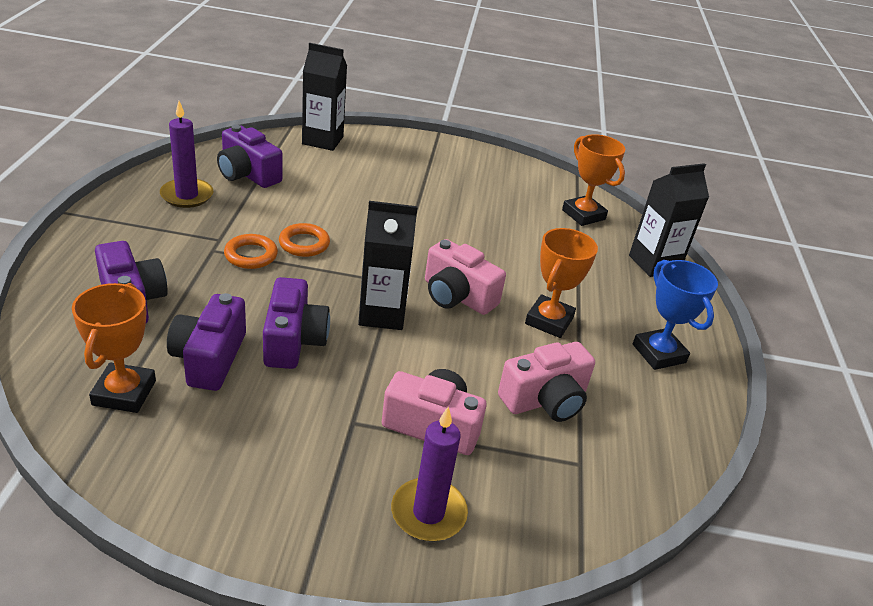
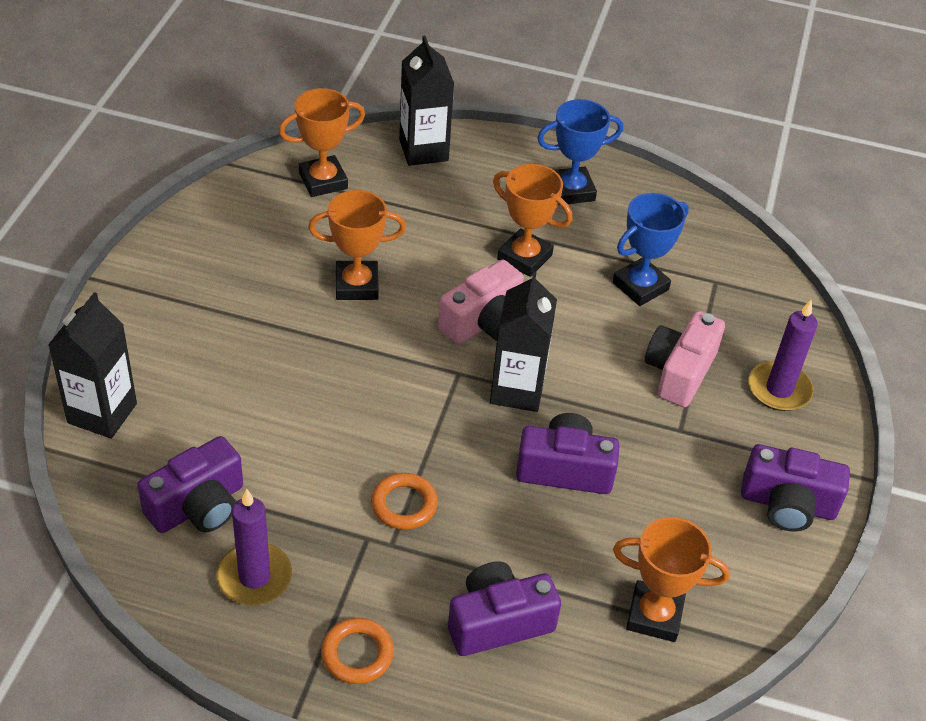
camera: 80 degrees left, 10 degrees up
(209, 358) = (596, 543): purple camera -> purple camera (787, 504)
(304, 244) = (379, 450): orange ring -> orange ring (357, 654)
(474, 231) = (356, 285): none -> orange trophy
(545, 400) = (640, 286): pink camera -> blue trophy

